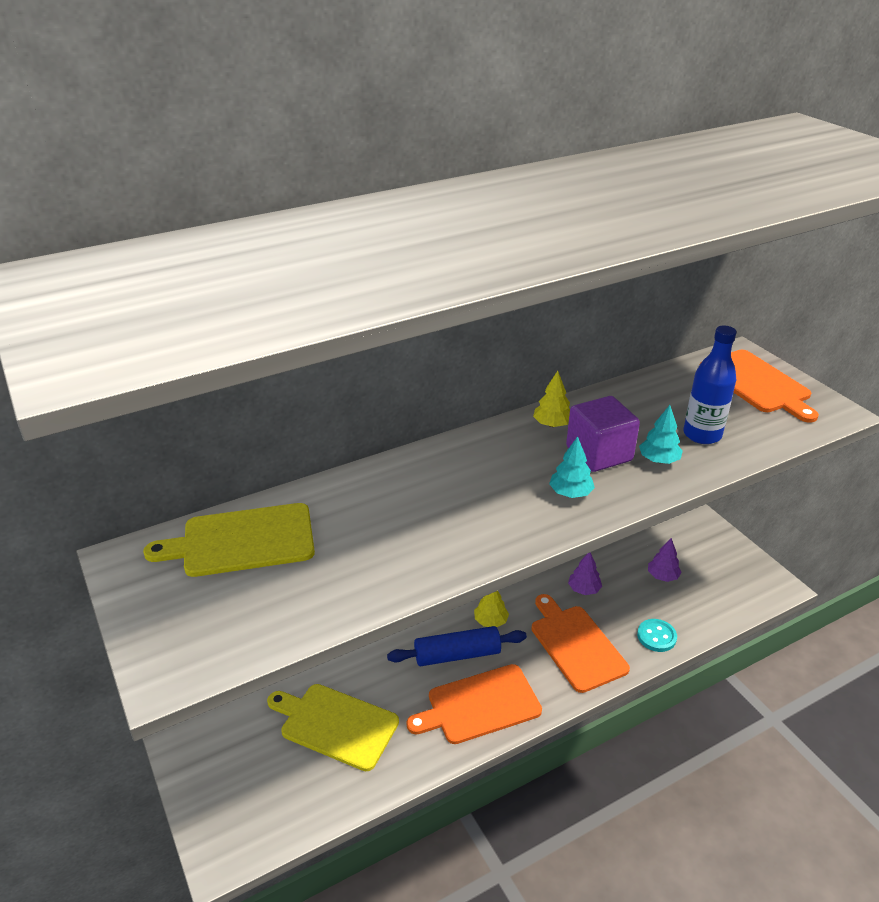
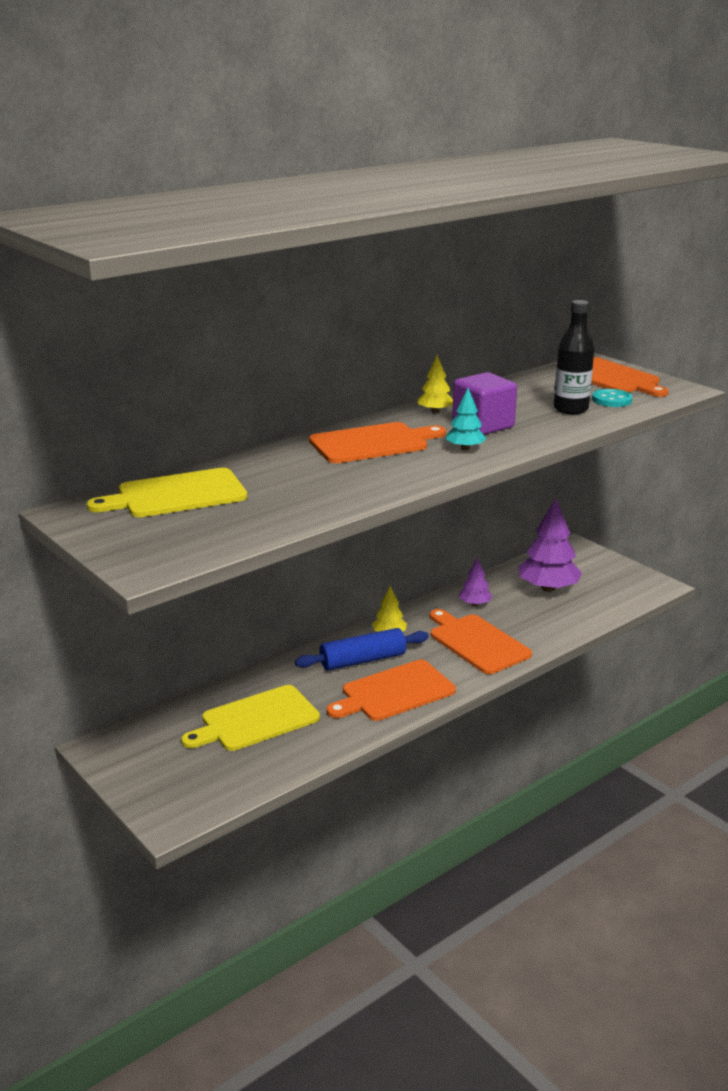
camera: 10 degrees left, 10 degrees down
(336, 724) = (256, 720): yellow cutting board -> yellow cutting board turned 45 degrees counterclockwise
(472, 473) = (373, 443): none -> orange cutting board
(656, 636) = (552, 629): turquoise button -> turquoise button (611, 400)
(658, 460) = (537, 425): turquoise tree -> none
(662, 576) = (548, 588): purple tree -> purple tree, size x1.92
(702, 435) = (570, 409): blue bottle -> black bottle

